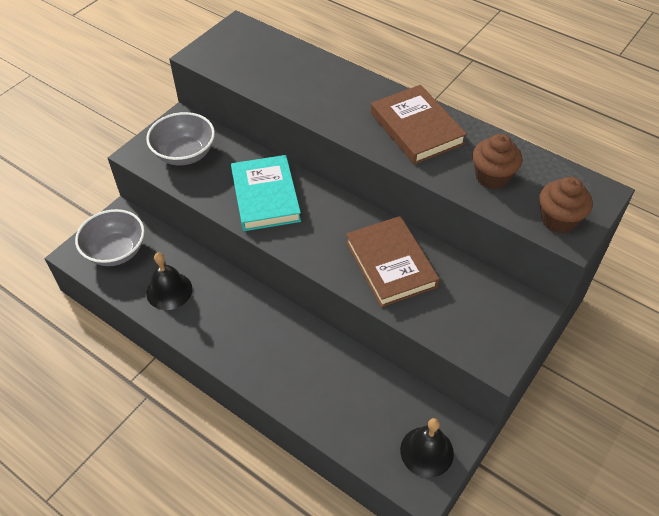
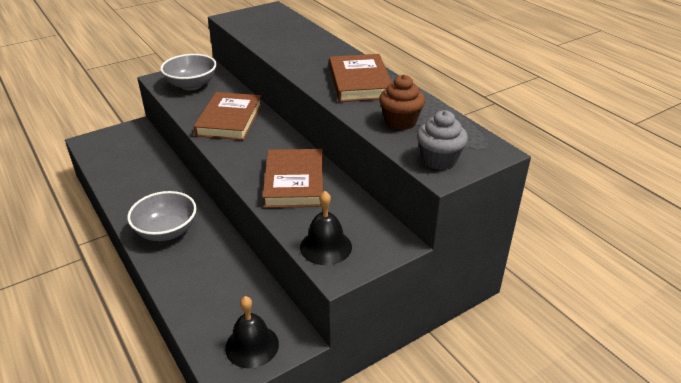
camera: 20 degrees right, 15 degrees down
(116, 251) = (115, 146): grey bowl -> grey bowl (166, 231)
(169, 291) = (132, 178): black bell -> black bell (326, 246)
(265, 196) = (229, 120): turquoise book -> brown book
(558, 220) = (439, 160): brown cupcake -> grey cupcake

